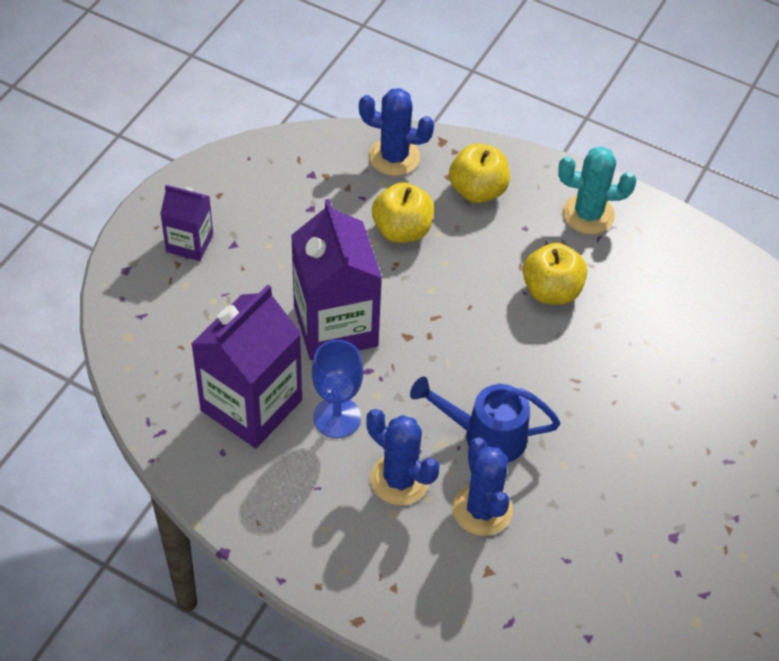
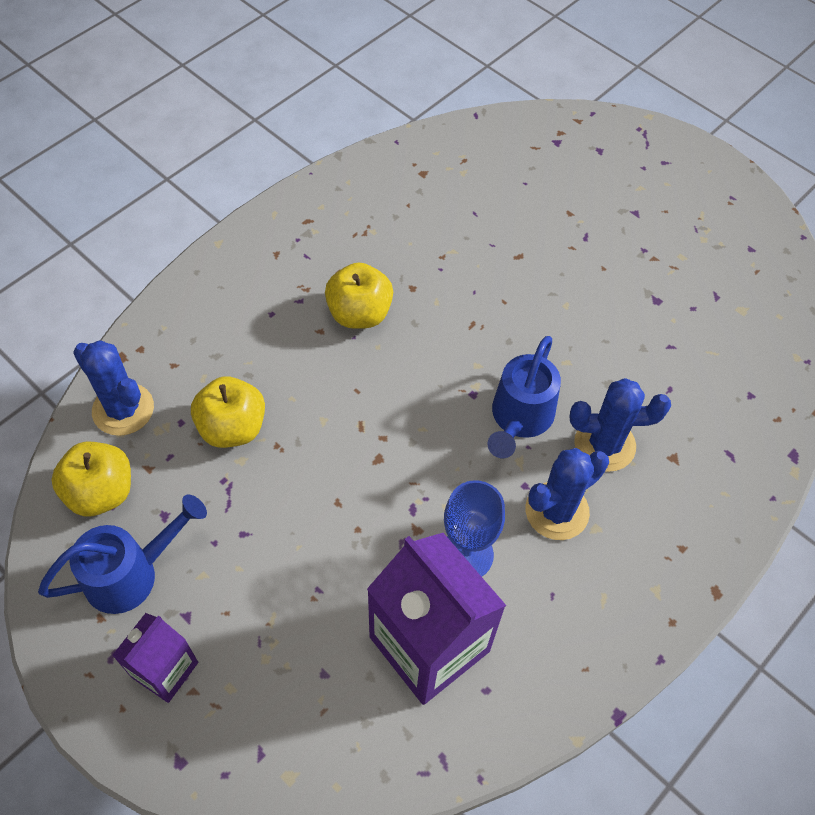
camera: 75 degrees left, 5 degrees up
(257, 202) = (131, 574): none -> blue watering can
(335, 326) = (343, 527): purple carton -> none
(394, 157) = (123, 409): blue cactus -> blue cactus turned 75 degrees counterclockwise
(477, 190) = (205, 342): yellow apple -> yellow apple (101, 492)
(588, 214) = (274, 255): turquoise cactus -> none

